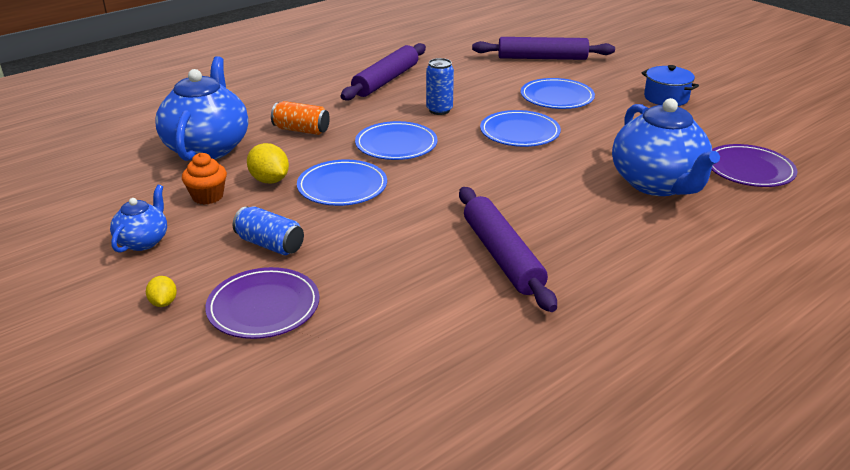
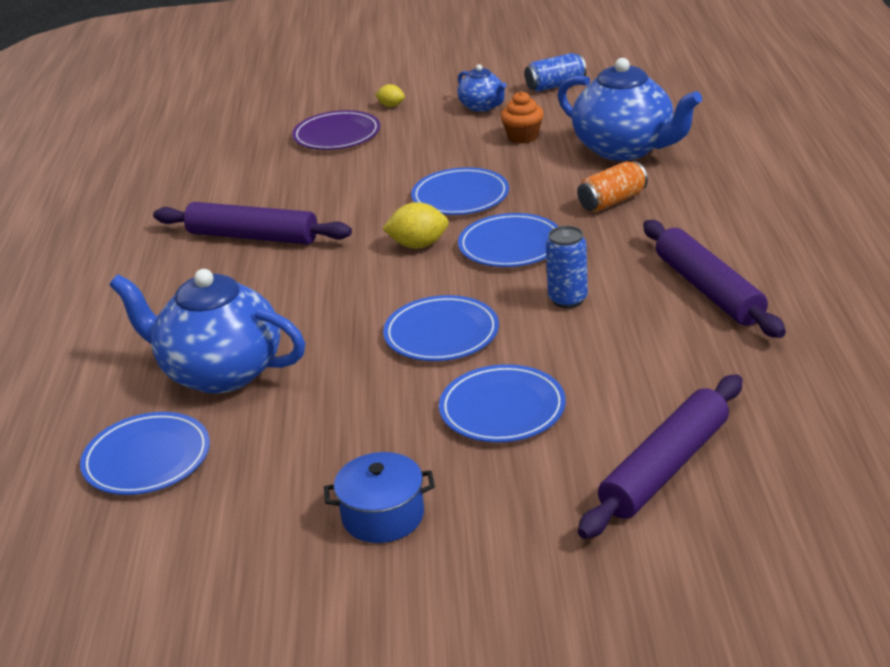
camera: 130 degrees right, 0 degrees up
(269, 180) = (518, 166): yellow lemon -> yellow lemon (418, 245)
(270, 244) = (410, 149): blue can -> blue can (555, 86)
(749, 170) = (147, 458): purple plate -> blue plate

